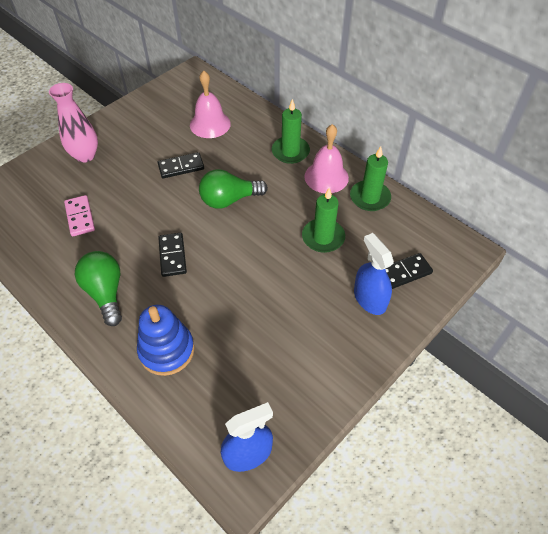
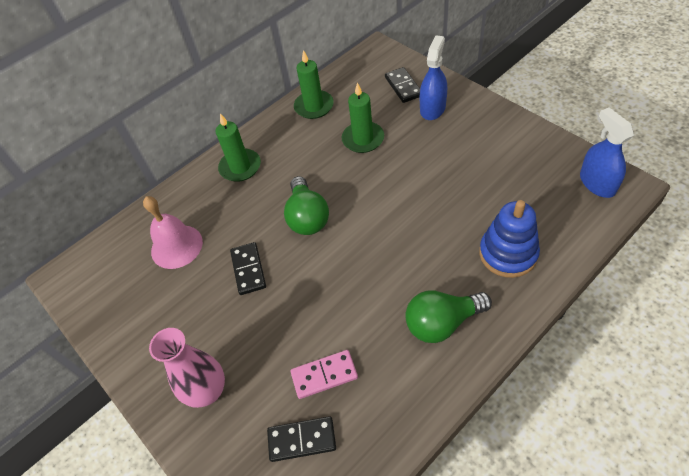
camera: 80 degrees left, 0 degrees up
(172, 256) = (387, 262): black domino -> black domino (302, 439)
(326, 177) = (282, 137): pink bell -> none
(369, 299) = (432, 108): blue spray bottle -> blue spray bottle turned 135 degrees clockwise

